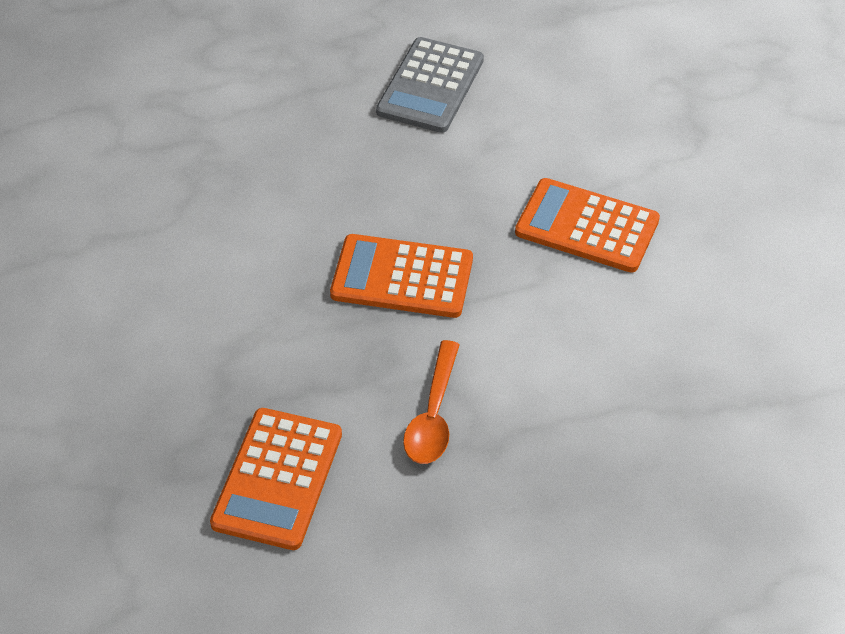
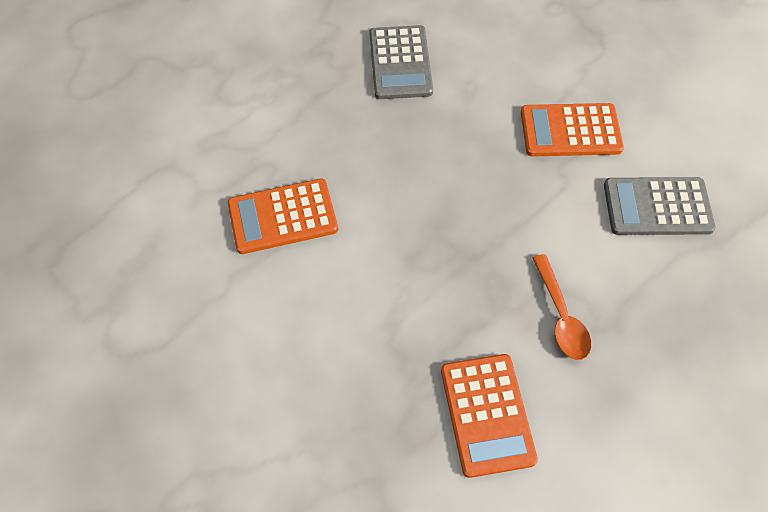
camera: 25 degrees left, 10 degrees up
(402, 277) = (473, 218): orange calculator -> orange calculator (282, 217)
(637, 346) = (657, 207): none -> grey calculator

